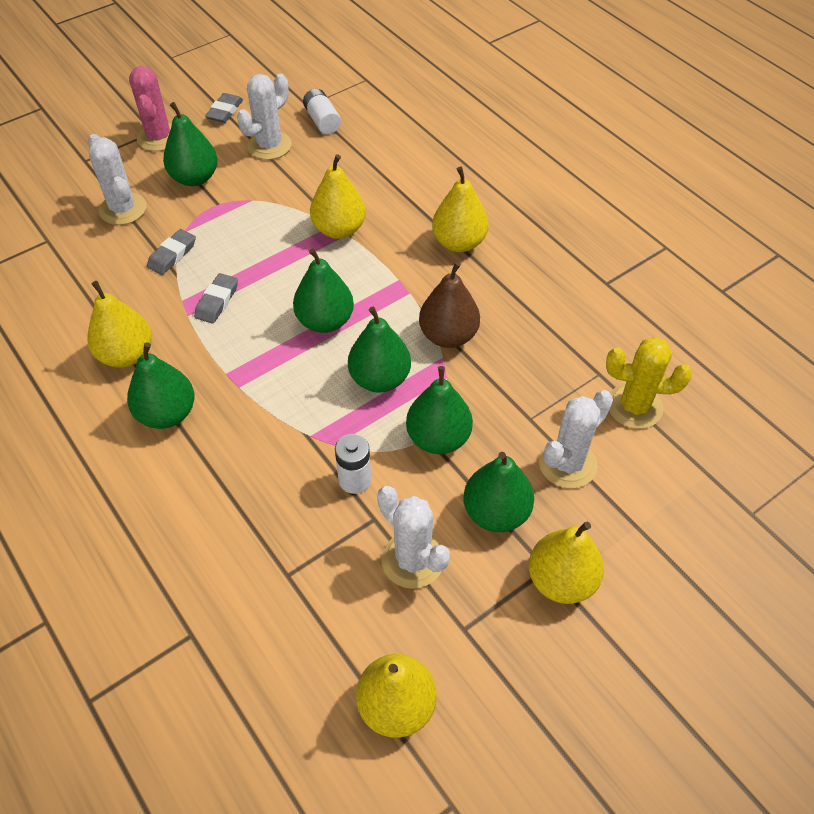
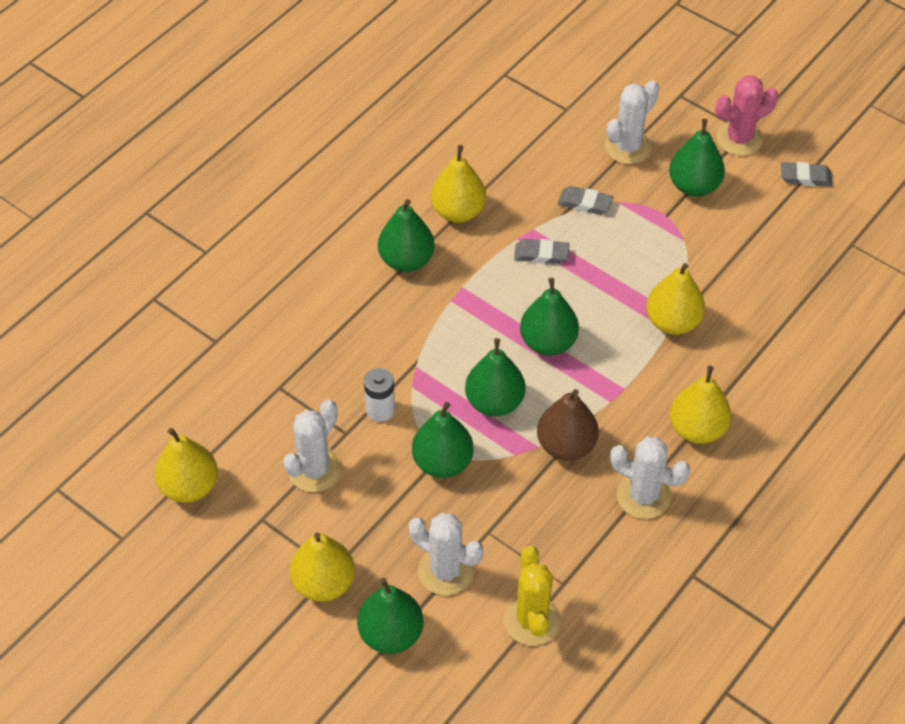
camera: 75 degrees right, 0 degrees up
(269, 145) = (770, 230): white cactus -> white cactus (643, 496)
(322, 121) = (832, 264): white battery -> none
(496, 512) = (377, 522): green pear -> green pear (391, 634)

